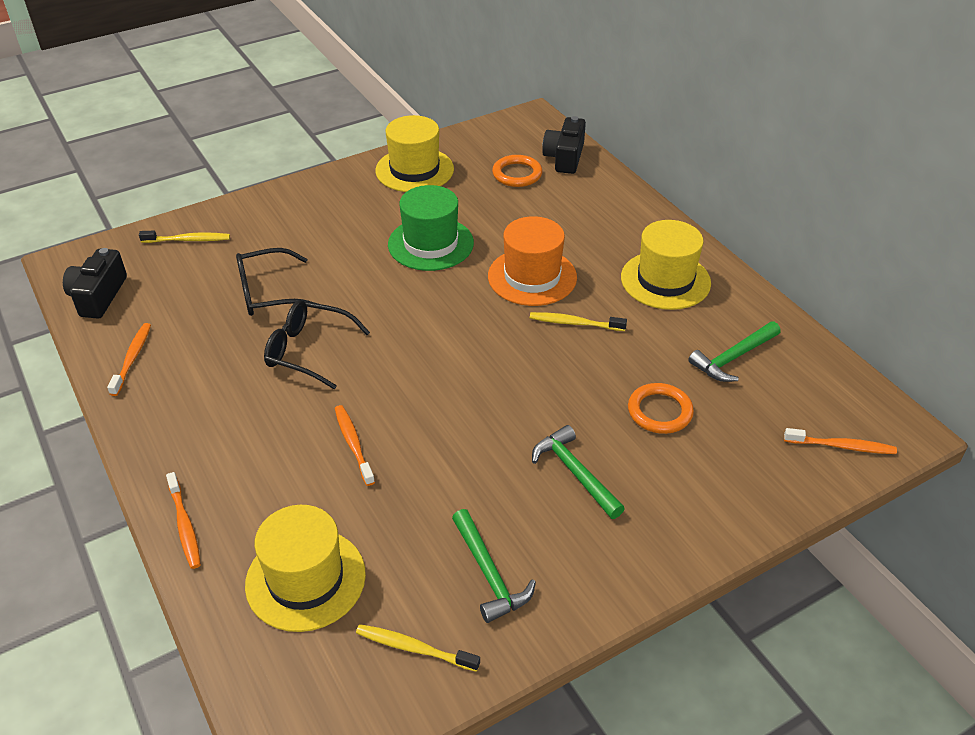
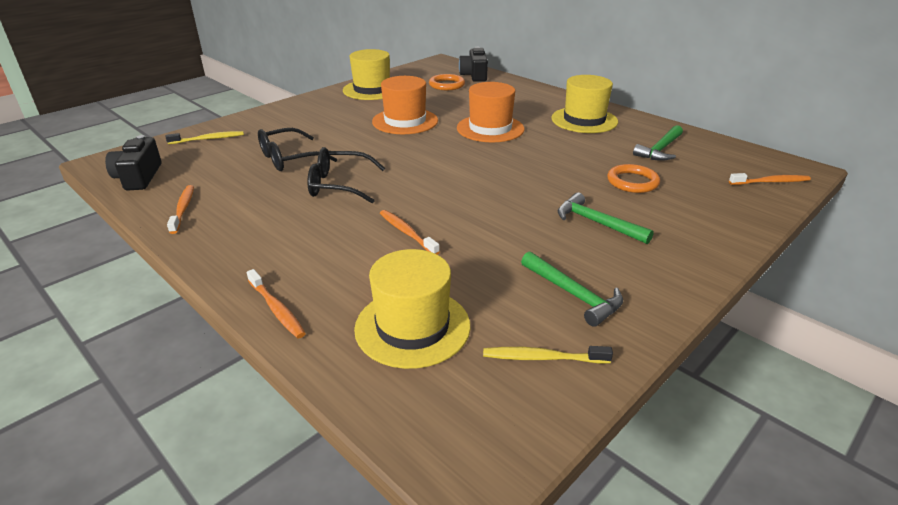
camera: 15 degrees left, 10 degrees down
(430, 244) = (405, 121): green hat -> orange hat
(575, 323) = (537, 146): yellow toothbrush -> none

